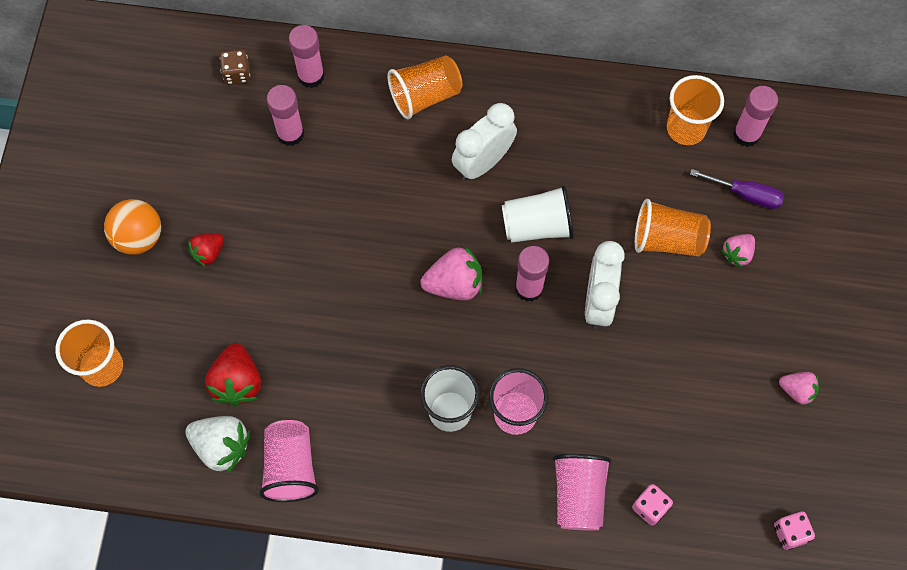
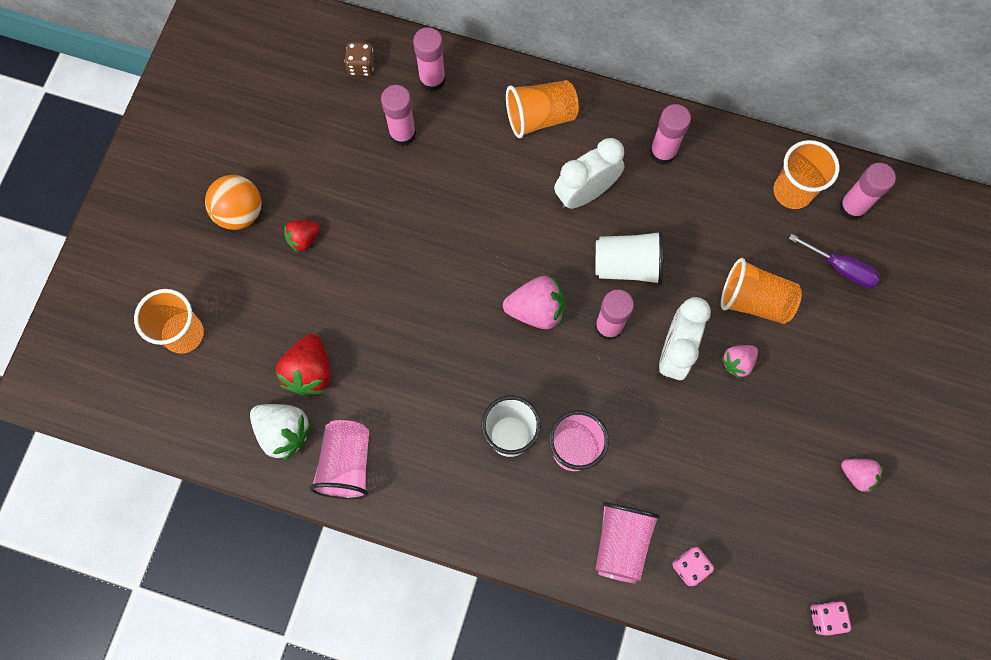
camera: 10 degrees right, 5 degrees up
(552, 111) = (663, 152): none -> pink glue stick
(737, 254) = (821, 326): pink strawberry -> pink strawberry (737, 362)

